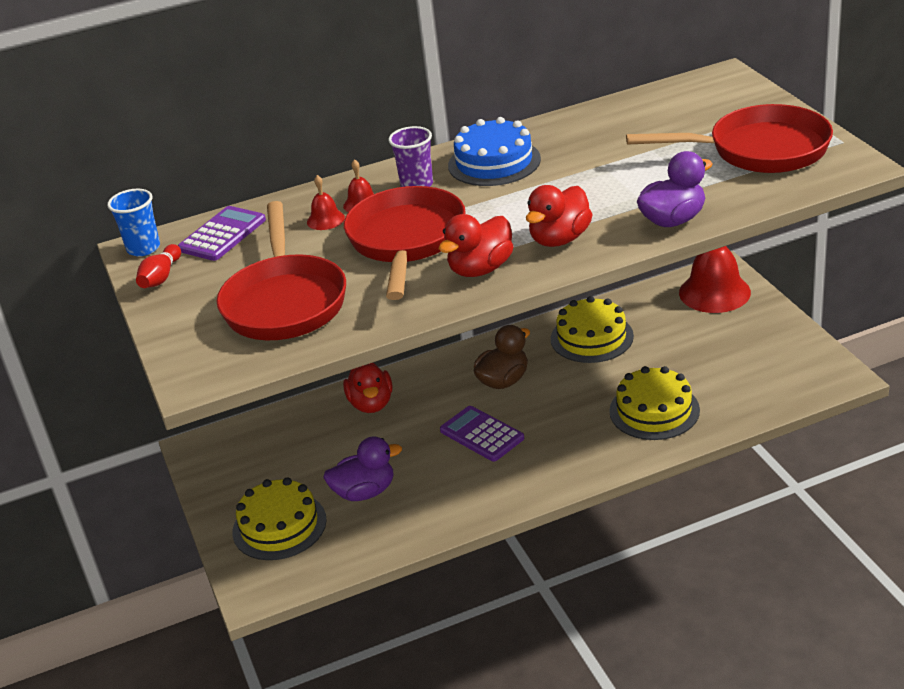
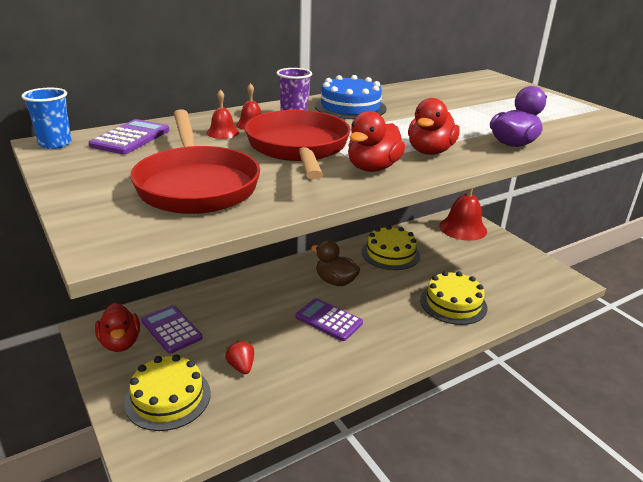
camera: 15 degrees left, 5 degrees down
(161, 277) = (71, 164): red bowling pin -> none
(288, 447) = (171, 329): none -> purple calculator
(365, 492) = (241, 366): purple duck -> red strawberry
(371, 404) = (237, 296): red duck -> red duck (120, 343)
(503, 381) = (335, 281): brown duck -> brown duck turned 90 degrees counterclockwise
(759, 150) = (545, 110): red pan -> none

